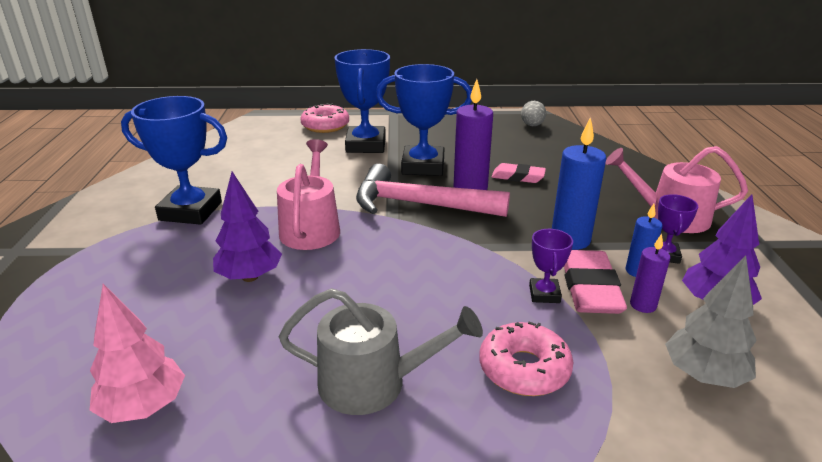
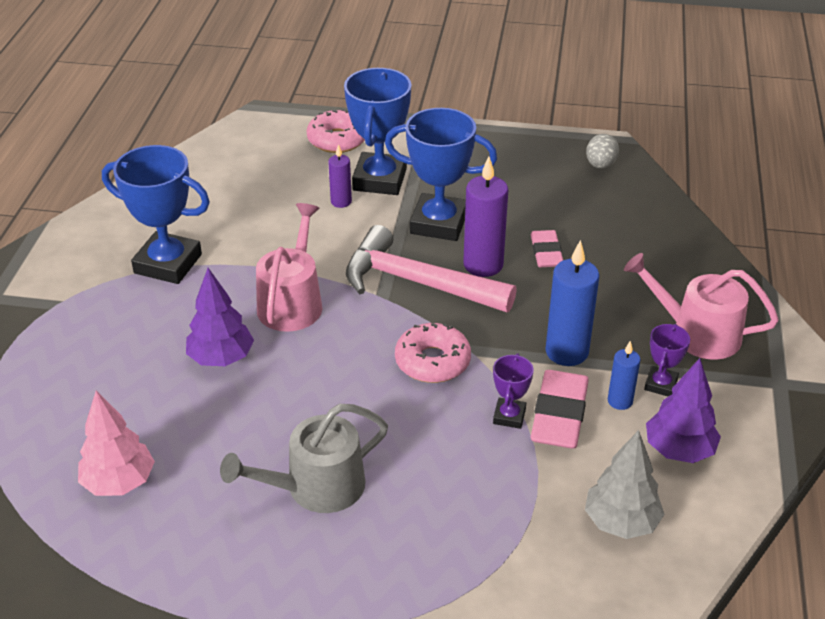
camera: 10 degrees right, 10 degrees up
(373, 382) = (316, 487): grey watering can -> grey watering can turned 135 degrees clockwise
(518, 177) = (546, 252): pink eraser -> pink eraser turned 60 degrees clockwise
(524, 369) = (456, 493): pink donut -> pink donut (432, 361)
(643, 305) = (604, 442): purple candle -> purple candle (341, 202)

